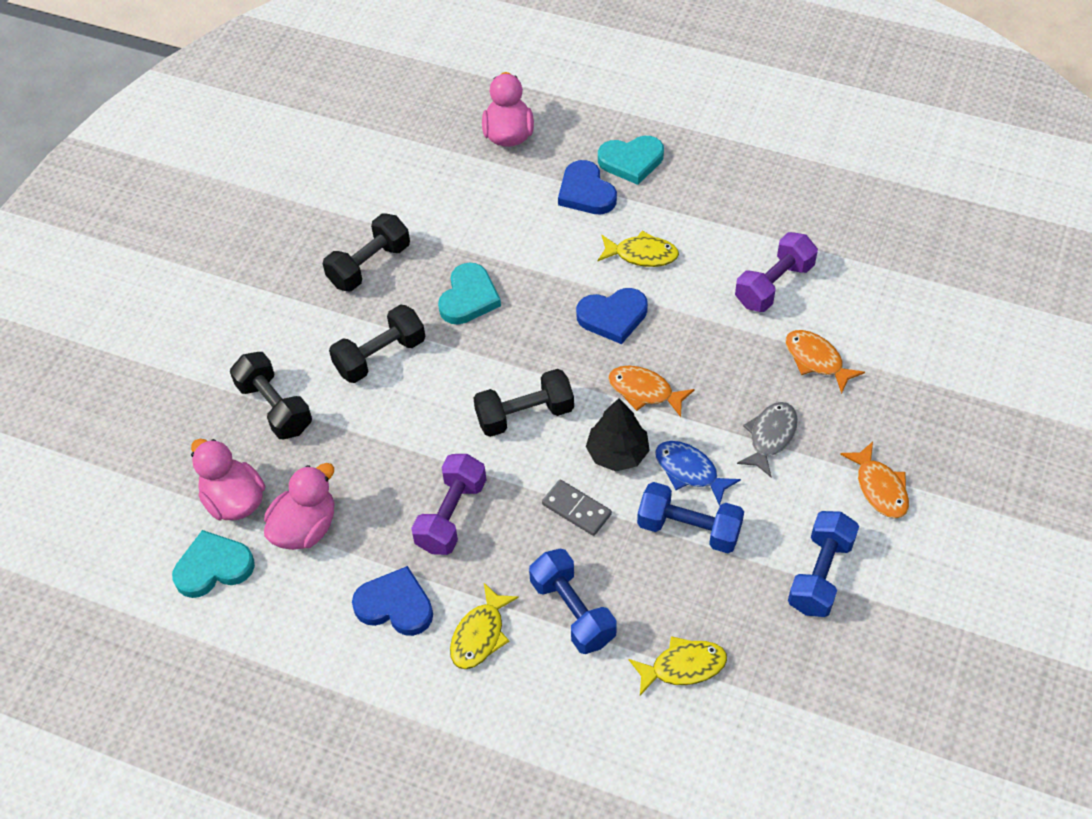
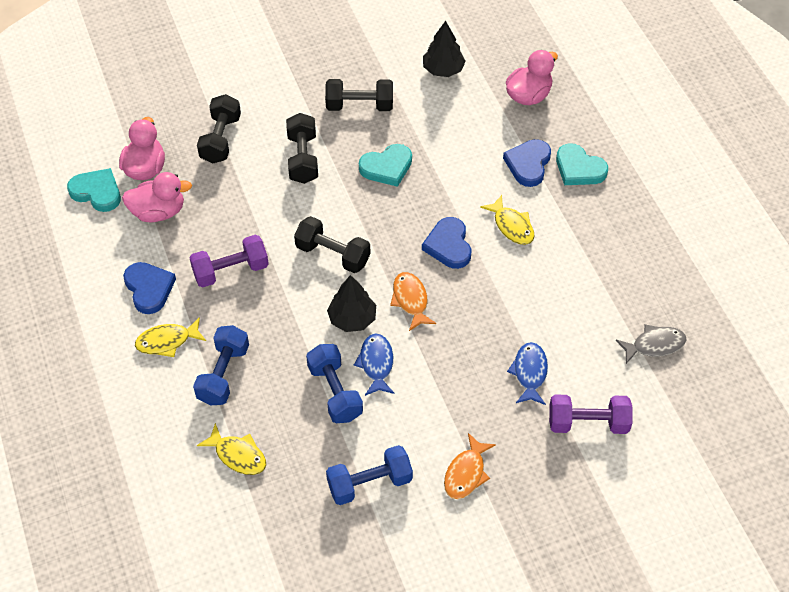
camera: 45 degrees right, 0 degrees up
(380, 356) = (303, 158): black dumbbell -> black dumbbell turned 75 degrees clockwise
(403, 172) = (443, 69): none -> black tree
(576, 509) = (293, 327): grey domino -> none
(613, 317) = (448, 245): blue heart -> blue heart turned 45 degrees clockwise
(770, 437) = (444, 388): grey fish -> grey fish (654, 345)
(774, 285) = (564, 310): purple dumbbell -> purple dumbbell (588, 423)
(816, 360) = (529, 373): orange fish -> blue fish

